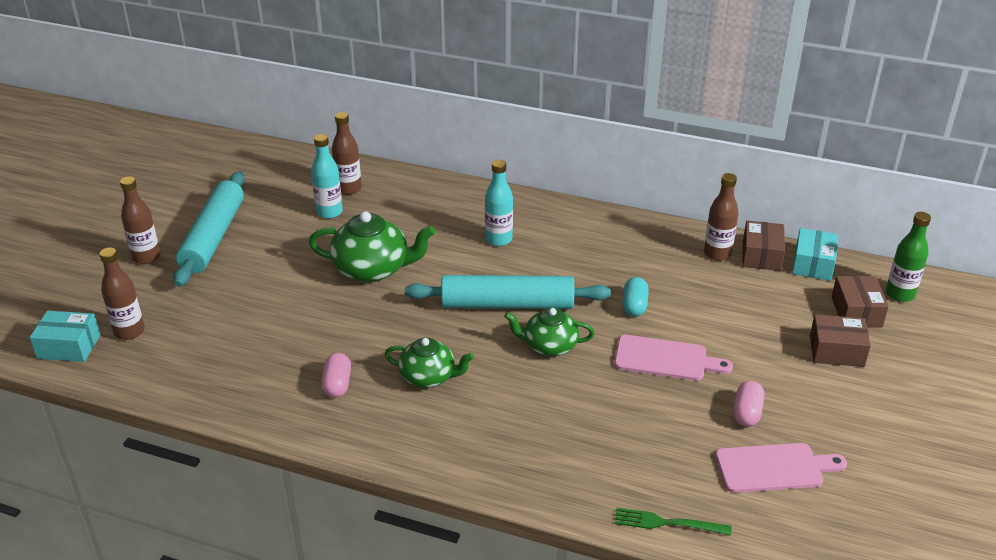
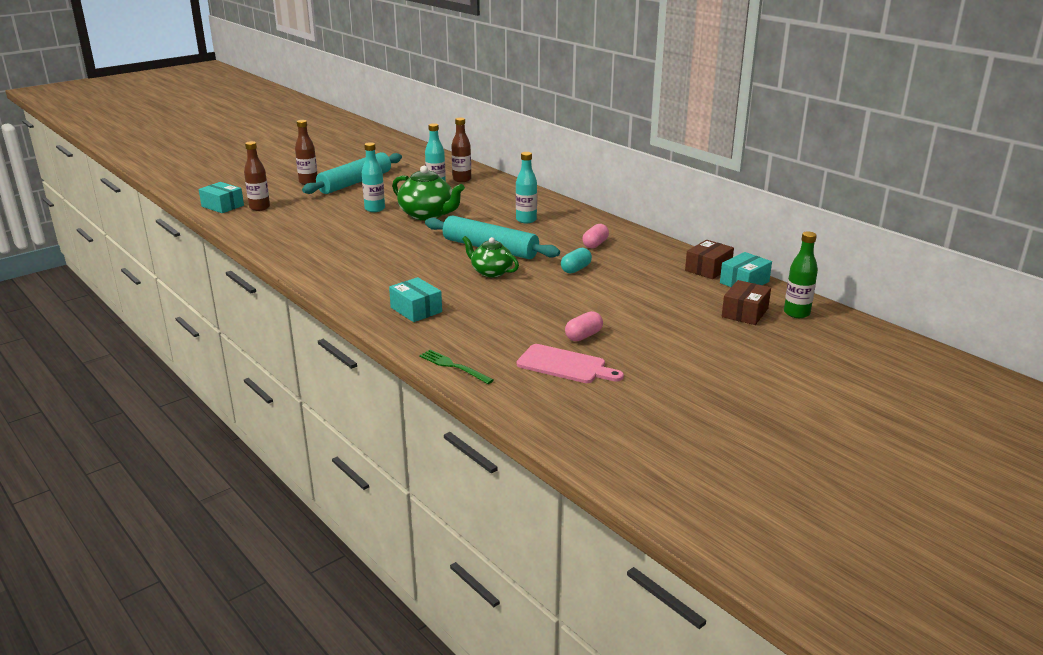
camera: 30 degrees right, 10 degrees down
(293, 281) = (375, 209): none -> turquoise bottle
(337, 384) = (339, 255): pink capsule -> pink capsule (595, 244)
(429, 377) = (396, 265): green teapot -> none
(531, 446) = (416, 310): none -> turquoise box
(666, 359) = (562, 297): pink cutting board -> none
(717, 253) = (674, 260): brown bottle -> none
(836, 351) = (698, 326): brown box -> none

